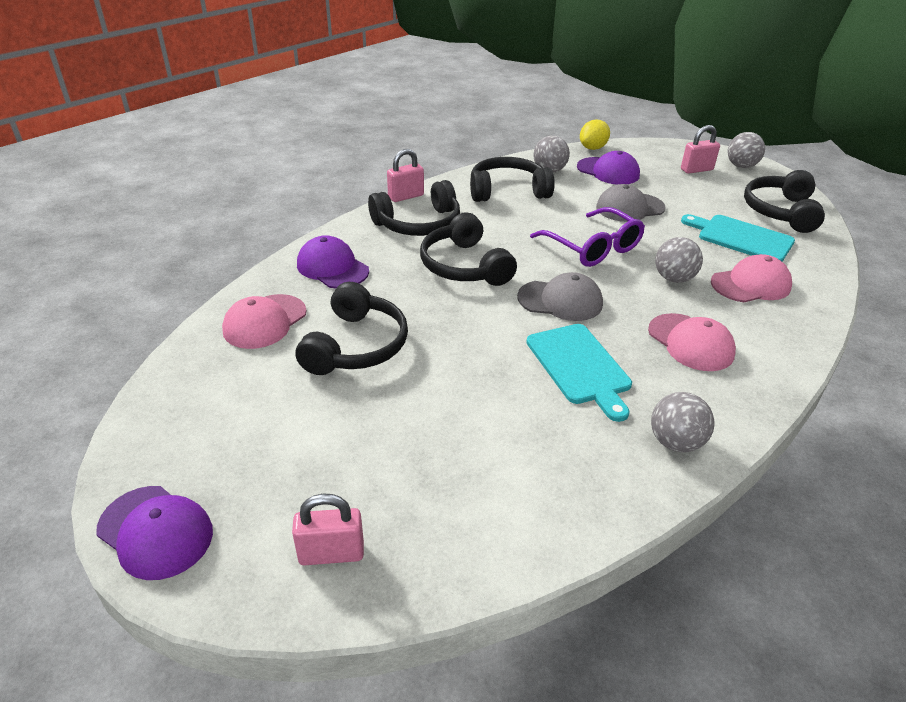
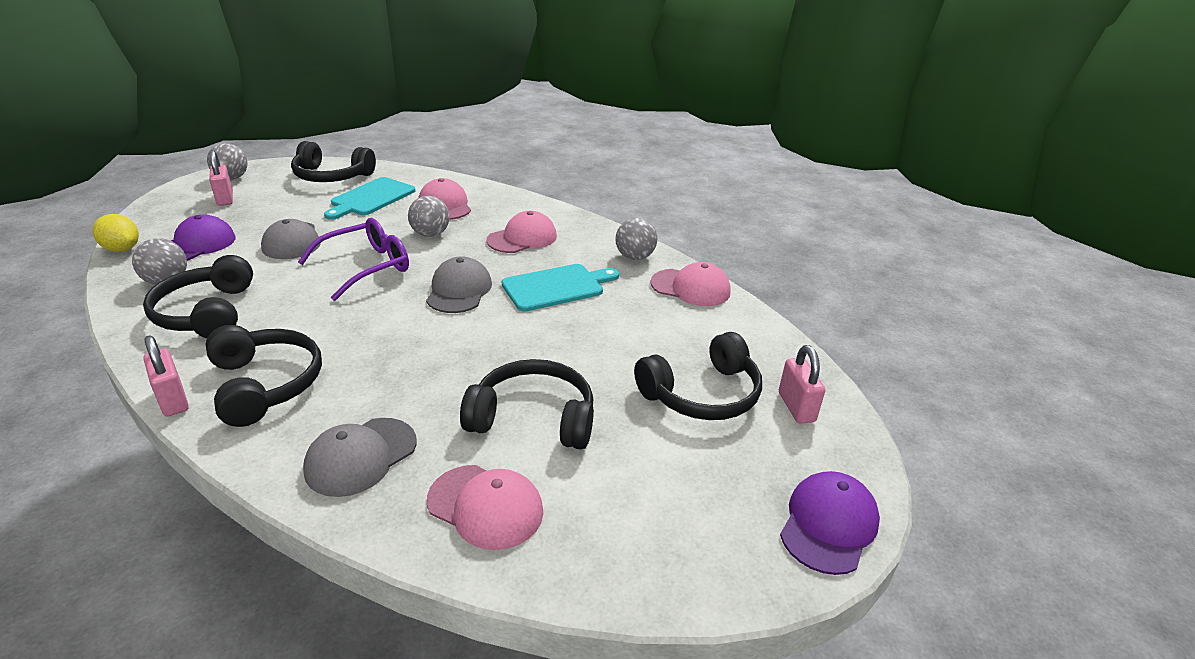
camera: 95 degrees left, 5 degrees down
(332, 267) = (361, 456): purple cap -> grey cap
(464, 266) = (383, 346): black headphones -> black headphones (702, 394)
(602, 493) = (690, 288): none -> pink cap

